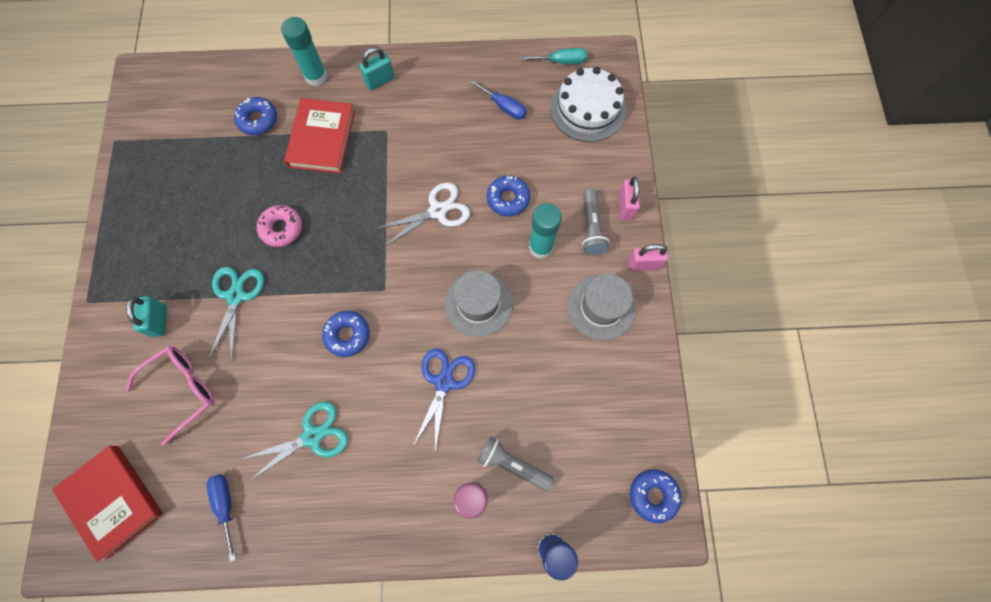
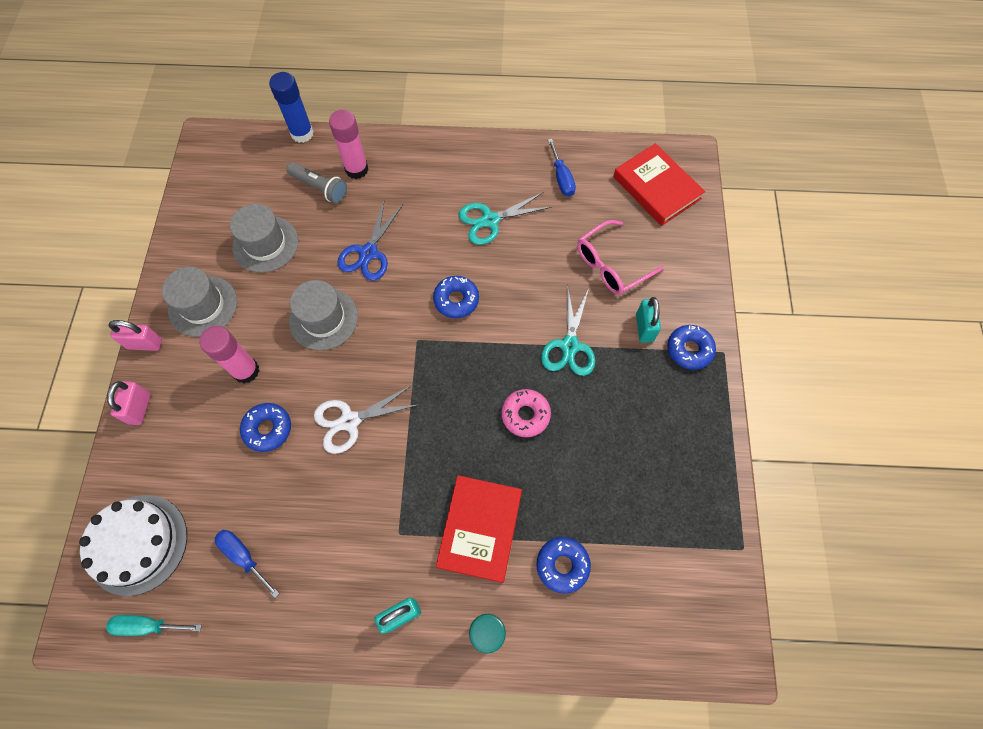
camera: 175 degrees left, 5 degrees down
(541, 247) = (246, 371): turquoise glue stick -> pink glue stick
(557, 383) = (265, 244): none -> grey hat
(591, 228) = (185, 387): grey flashlight -> none
(653, 495) = (210, 159): blue donut -> blue donut (689, 350)

